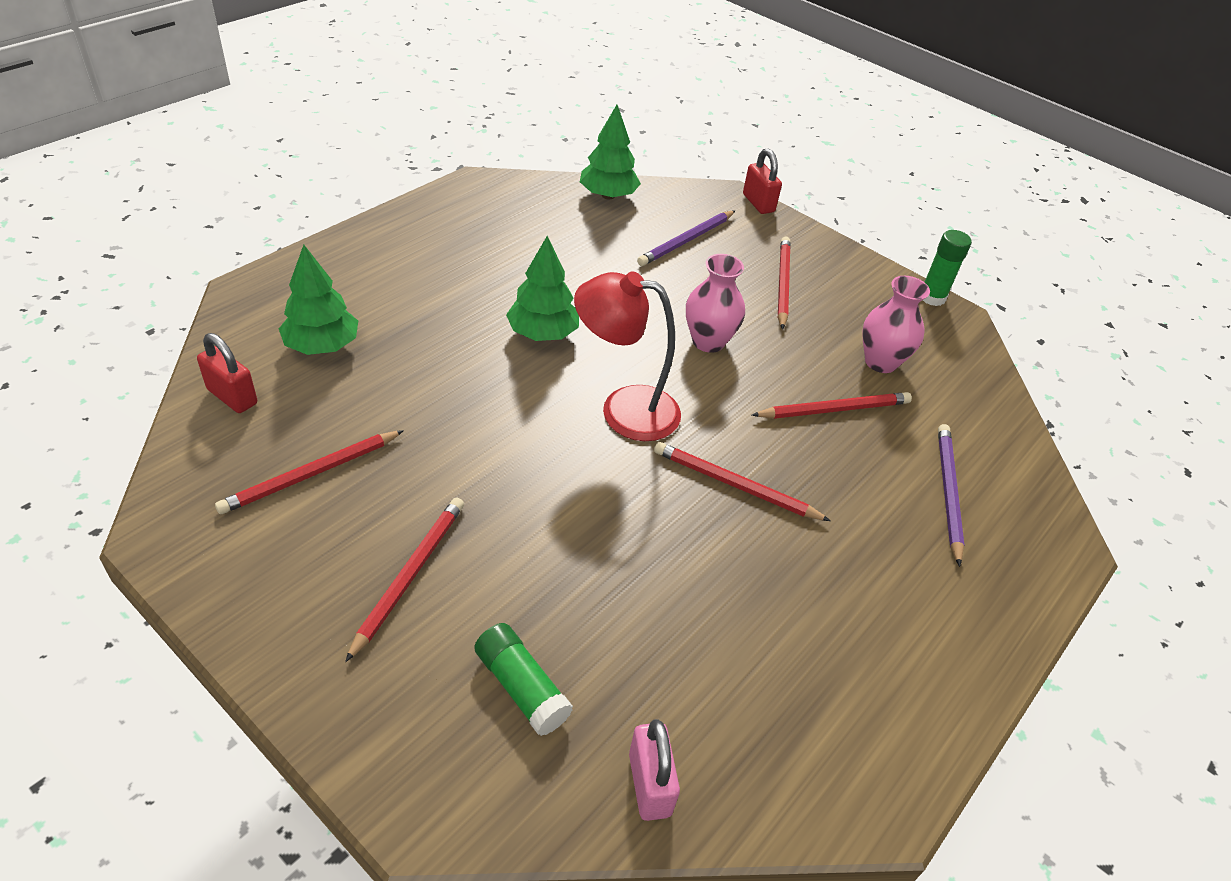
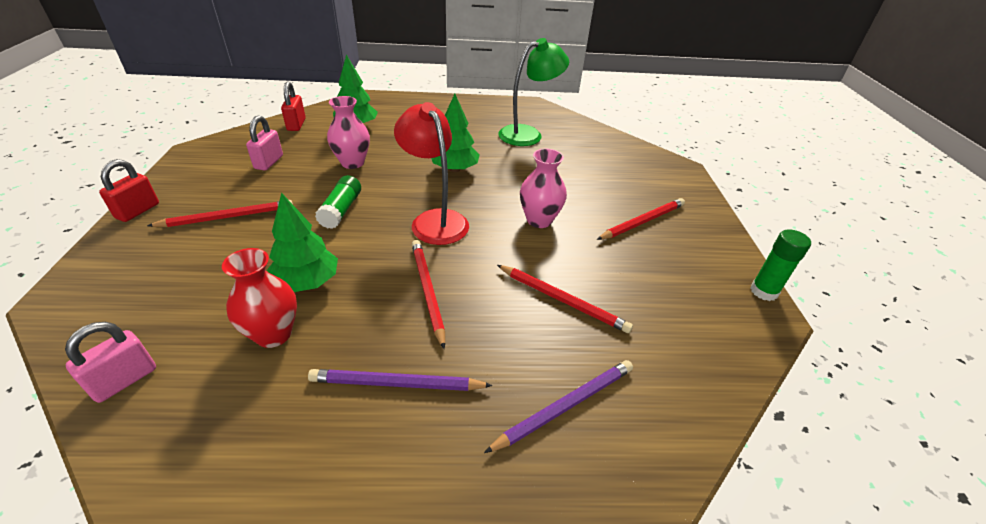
camera: 50 degrees right, 5 degrees down
(311, 474) = (269, 162): red pencil -> pink padlock
(521, 687) = (173, 290): green glue stick -> green glue stick (341, 210)
(540, 234) = (528, 134): none -> green lamp
(608, 195) = (596, 135): green tree -> green tree (307, 282)
(686, 241) = (610, 173): purple pencil -> purple pencil (396, 384)
(689, 632) = (273, 334): none -> red vase
(758, 203) = (696, 179): red padlock -> red padlock (138, 211)
(880, 362) = (647, 299): pink vase -> pink vase (352, 163)

